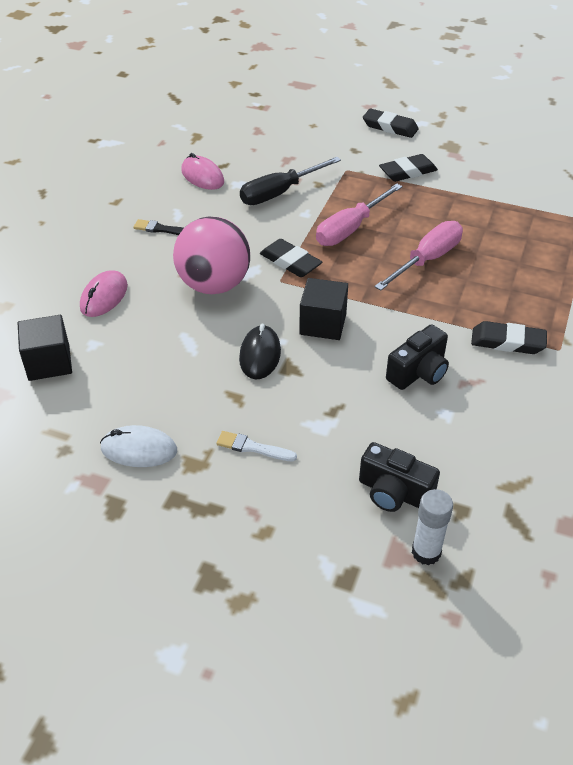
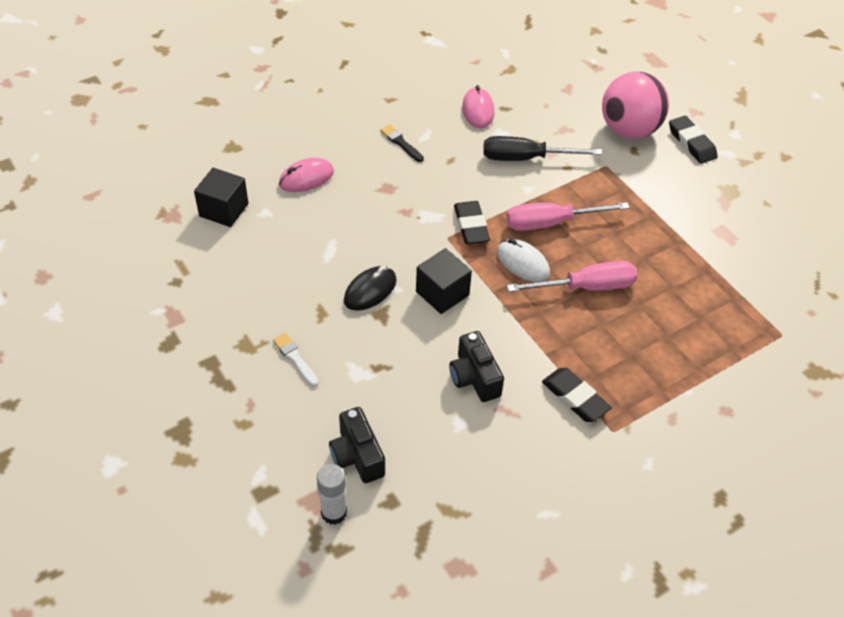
camera: 35 degrees right, 5 degrees up
(139, 450) = (221, 311): white mouse -> white mouse (523, 263)
(214, 285) = (393, 213): pink ball -> pink ball (629, 130)
(408, 172) = (659, 196): black eraser -> none
(418, 372) = (474, 377): black camera -> black camera turned 75 degrees clockwise

